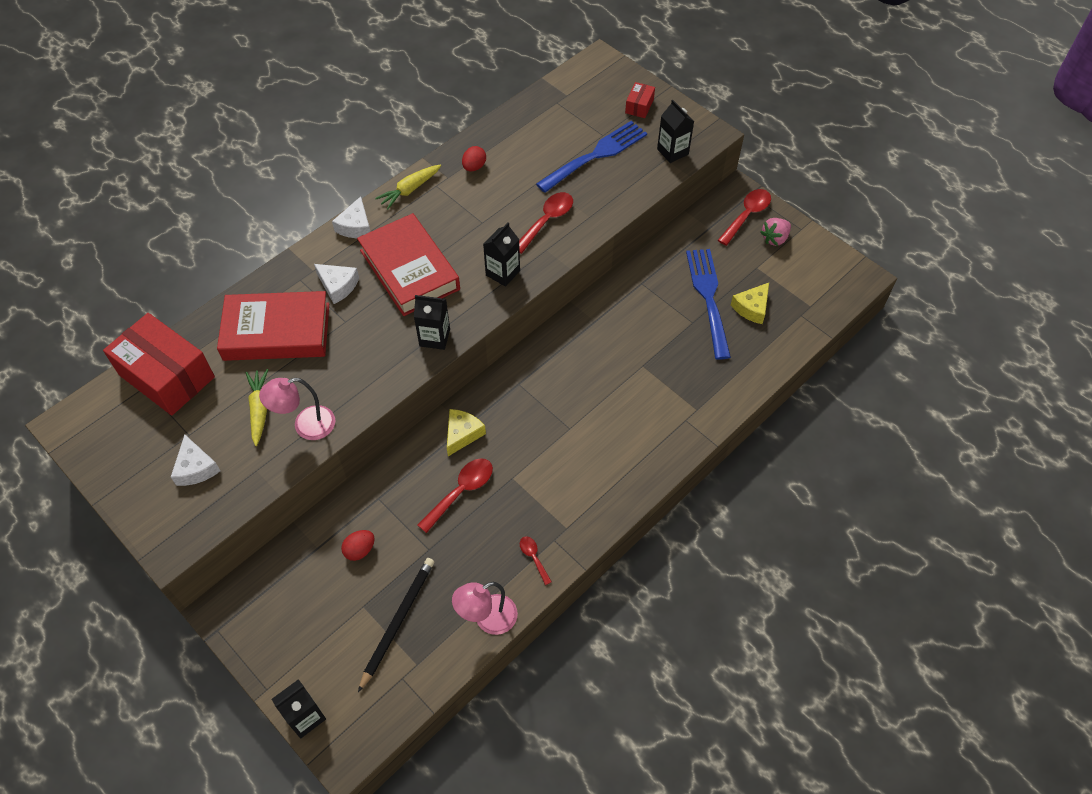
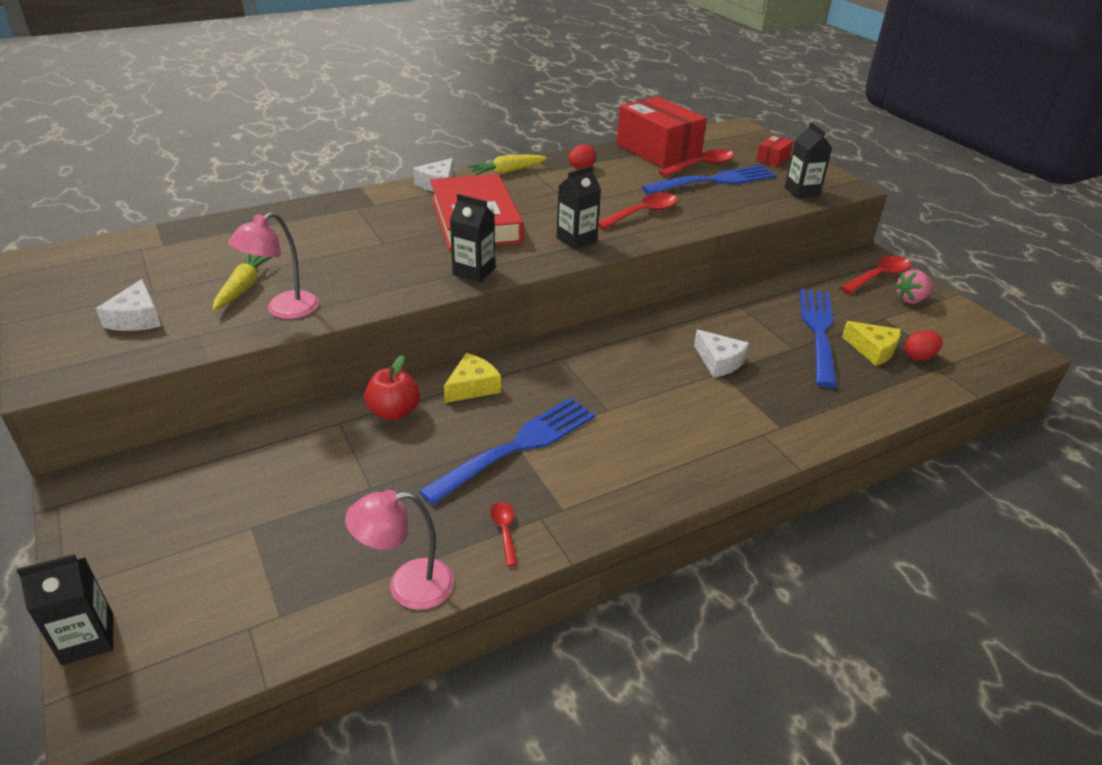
camera: 15 degrees right, 20 degrees down
(167, 376) = (169, 246): red box -> red box (658, 151)
(277, 331) = (307, 236): red book -> none
(306, 426) = (283, 310): pink lamp -> pink lamp turned 45 degrees counterclockwise
(338, 286) = (393, 218): white cheese -> white cheese (719, 361)
(360, 550) = (286, 467): red egg -> red egg (919, 357)
(397, 622) = (284, 557): black pencil -> none
(414, 476) = (394, 412): none -> red apple
(461, 491) = (443, 439): red spoon -> red spoon (702, 166)
(516, 483) = (517, 447): none -> blue fork
(752, 308) = (873, 350): yellow cheese -> yellow cheese turned 105 degrees counterclockwise

